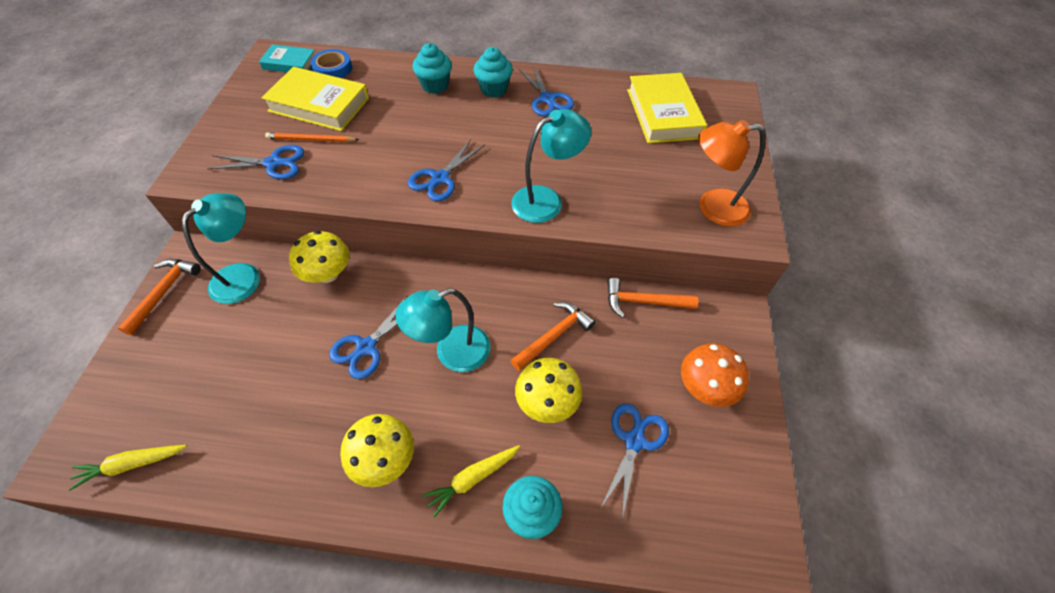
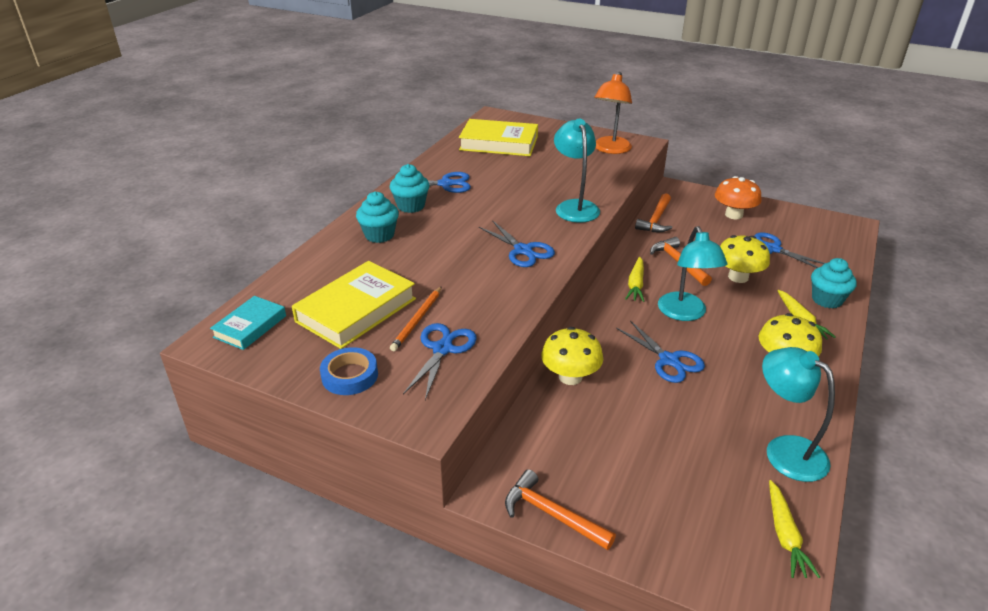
camera: 70 degrees left, 20 degrees down
(244, 275) = (550, 441): turquoise lamp -> turquoise lamp (785, 450)
(333, 68) = (291, 295): blue tape -> blue tape (350, 375)
(493, 301) = (635, 284): none -> yellow carrot

